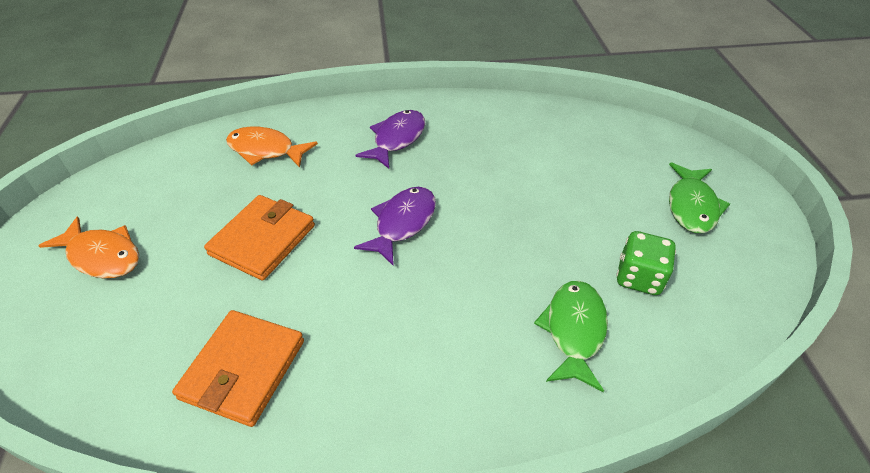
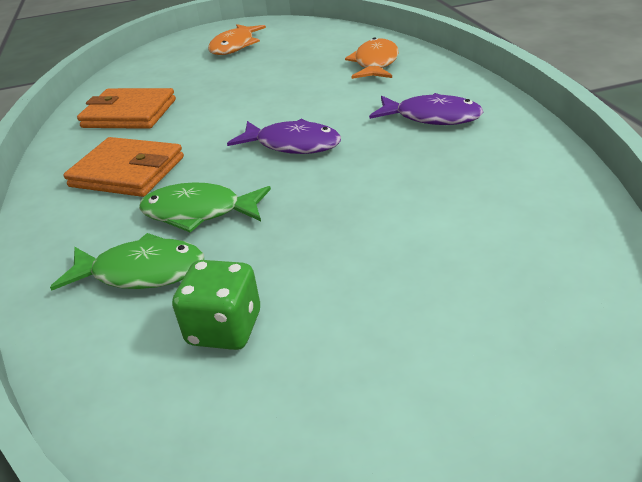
camera: 85 degrees right, 10 degrees down
(263, 240) = (258, 89): orange wallet -> orange wallet (127, 172)
(691, 206) = (404, 404): green fish -> green fish (199, 212)

